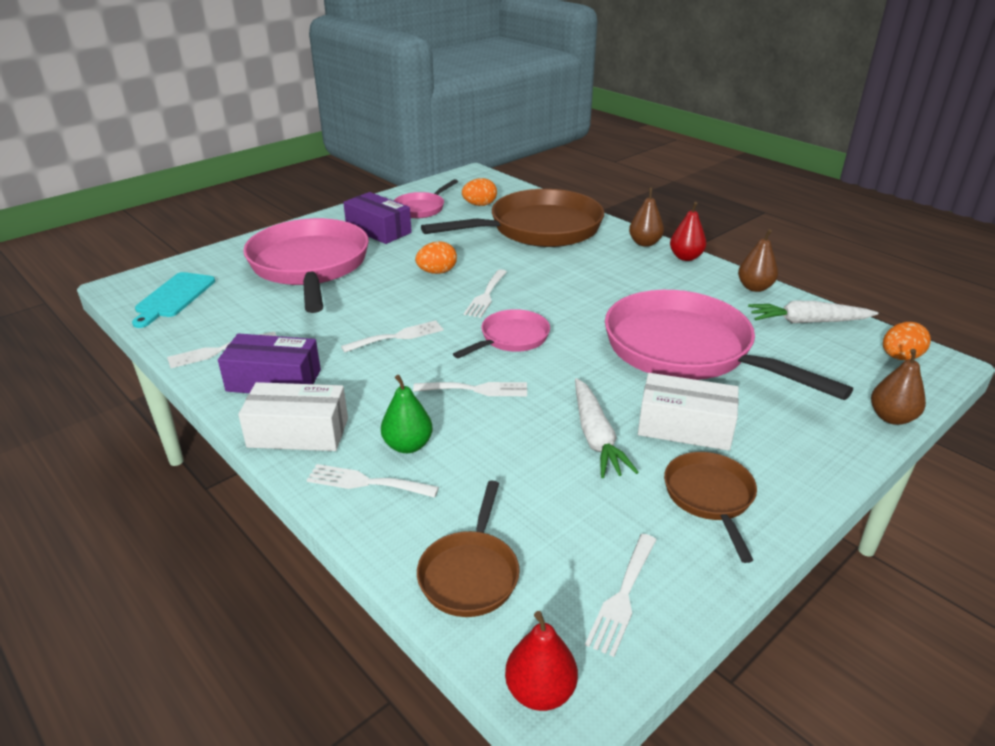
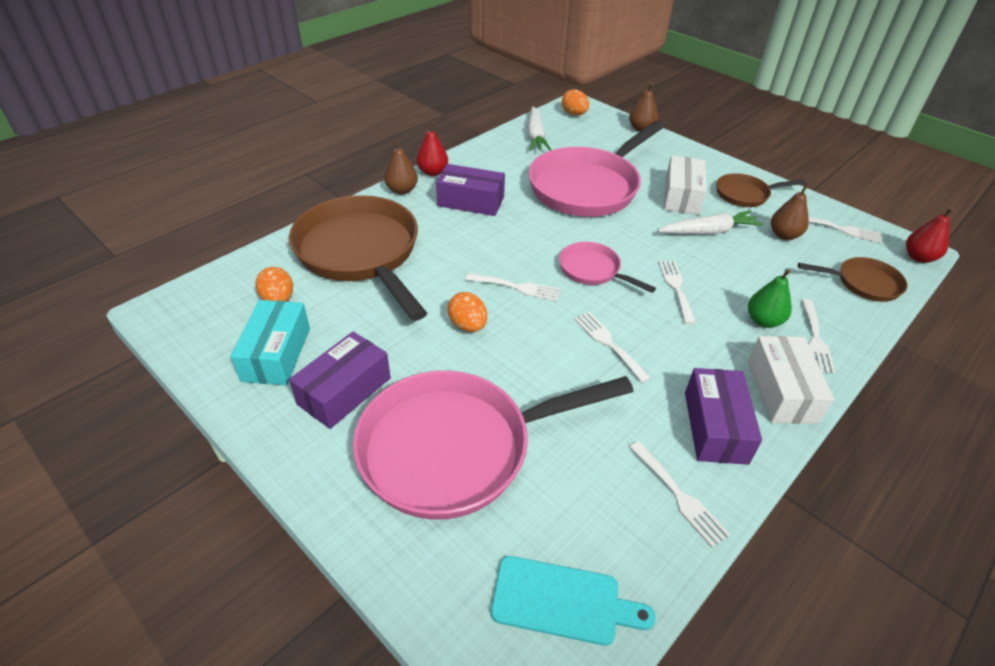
camera: 95 degrees left, 10 degrees up
(421, 208) = (276, 354): pink pan -> turquoise box
(632, 276) = (471, 201): none -> purple box
(754, 287) = (486, 148): brown pear -> brown pear (784, 235)

